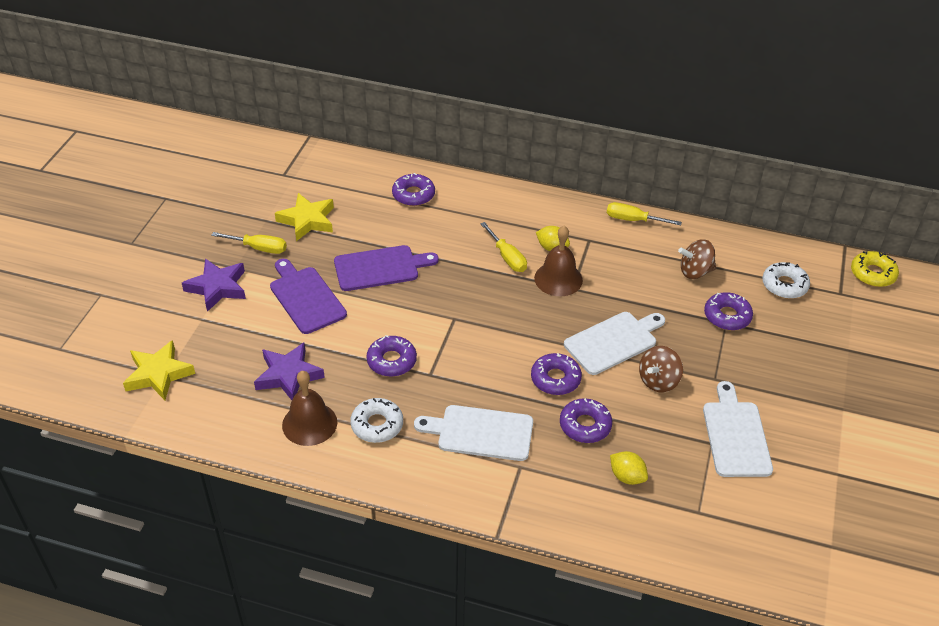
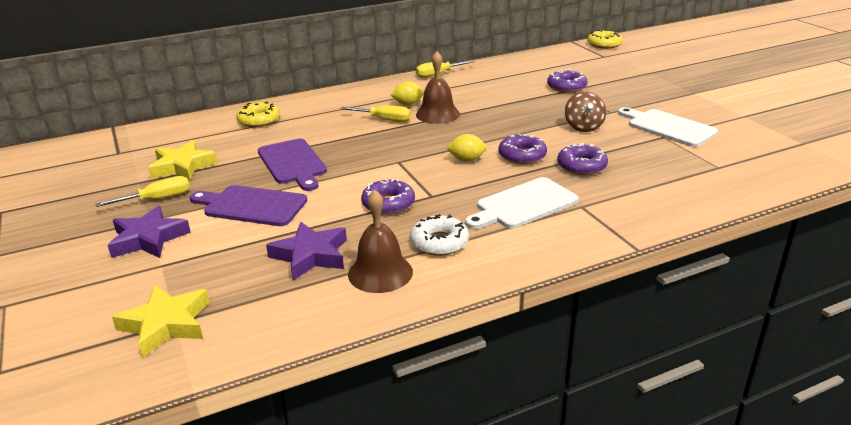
camera: 40 degrees left, 15 degrees down
(380, 268) = (293, 163): purple cutting board -> purple cutting board turned 120 degrees clockwise
(413, 195) = (259, 120): purple donut -> yellow donut
(613, 341) = (524, 124): white cutting board -> none
(627, 477) = (651, 174): yellow lemon -> yellow lemon (466, 160)
(695, 272) = (514, 78): brown spinning top -> none
(784, 285) = (571, 64): white donut -> none

